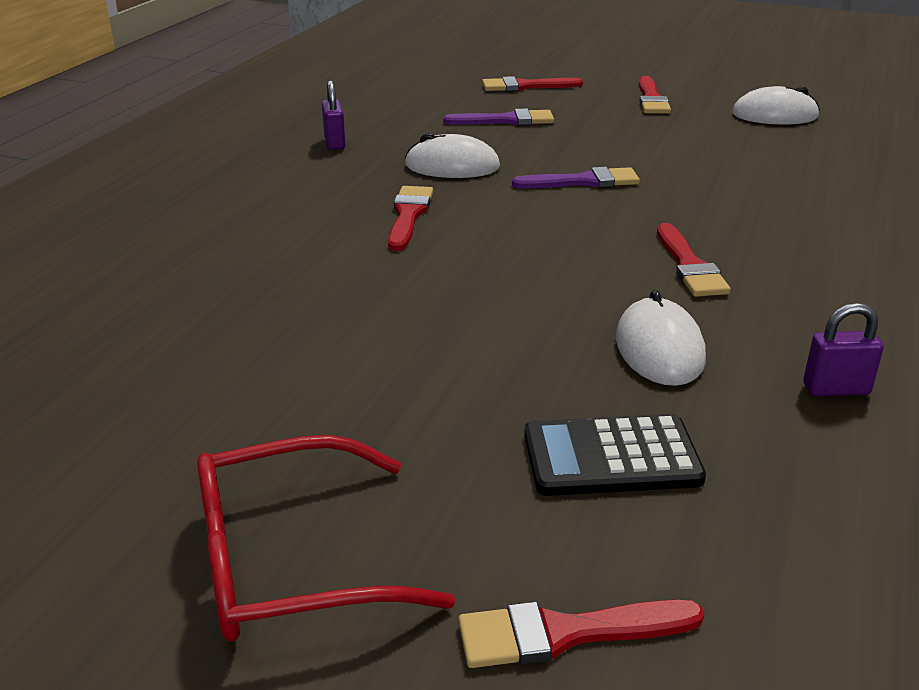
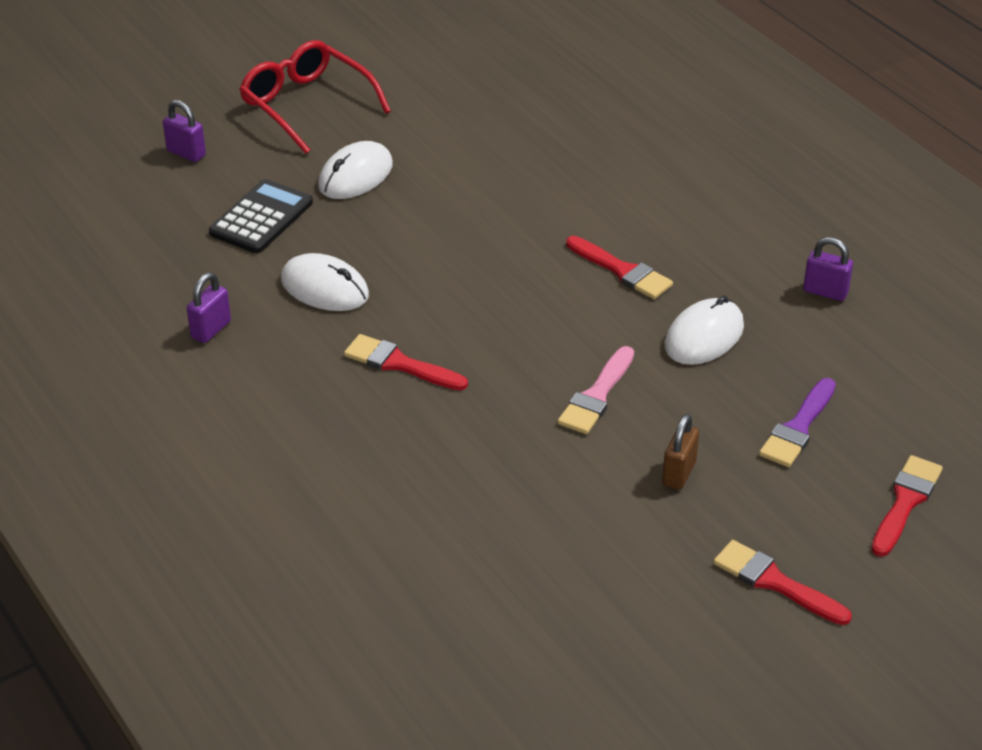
camera: 125 degrees right, 10 degrees up
(292, 561) = (307, 105): red glasses -> red glasses turned 60 degrees counterclockwise
(566, 633) = (186, 153): red brush -> purple padlock
(583, 182) = (597, 395): purple brush -> pink brush
(612, 139) = (679, 473): none -> brown padlock
(775, 115) = (635, 653): white mouse -> white mouse (355, 175)

